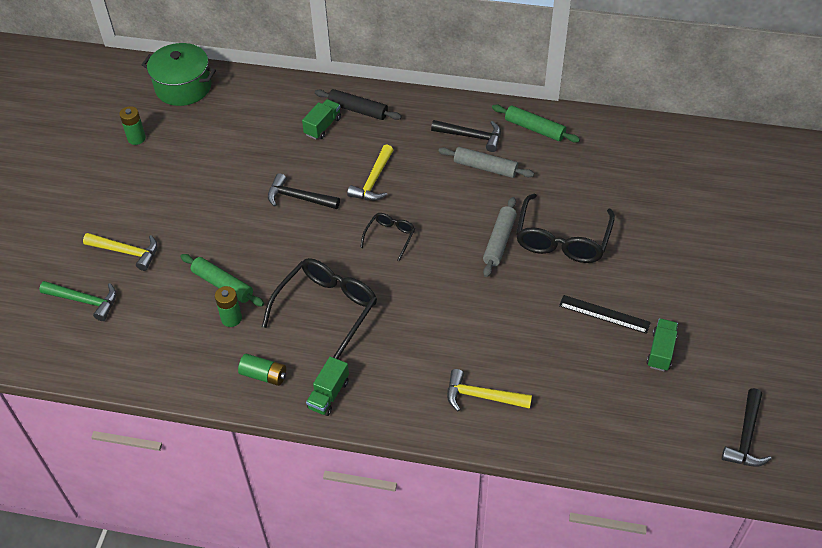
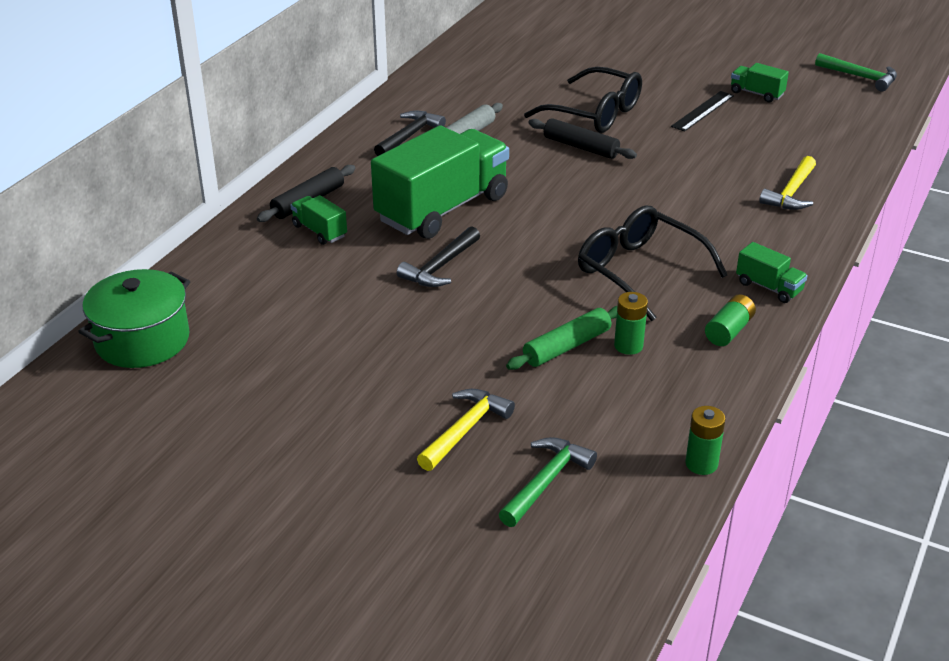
camera: 75 degrees left, 15 degrees down
(136, 138) = (224, 398): green battery -> green battery (701, 464)
(373, 181) = (442, 209): yellow hammer -> green truck
(390, 237) = (542, 212): black glasses -> none
(499, 241) = (581, 147): grey rolling pin -> black rolling pin
(534, 128) = (422, 99): green rolling pin -> none
(746, 436) = (860, 77): black hammer -> green hammer

